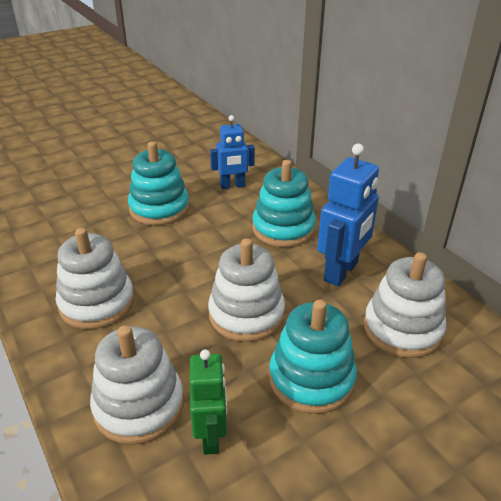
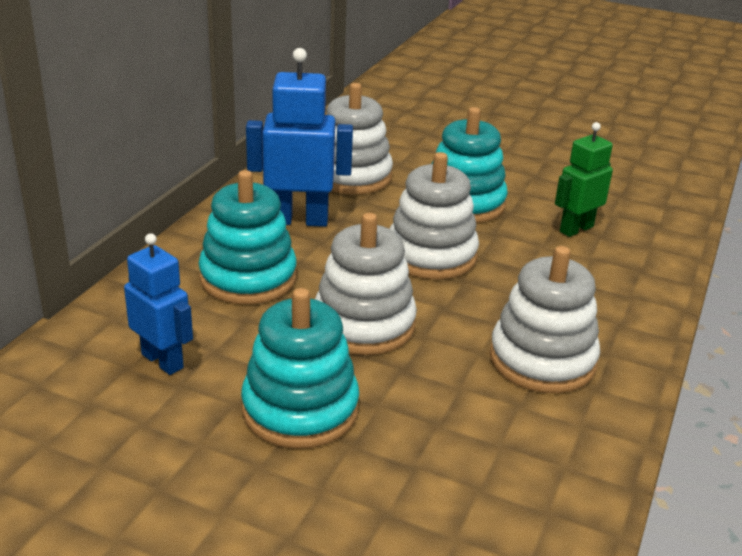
camera: 125 degrees left, 5 degrees down
(139, 406) = (604, 271): white stacking toy -> white stacking toy (364, 324)

